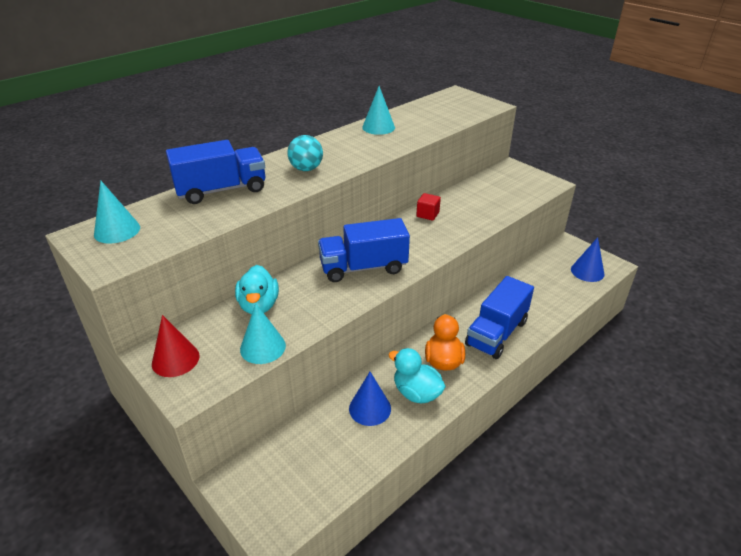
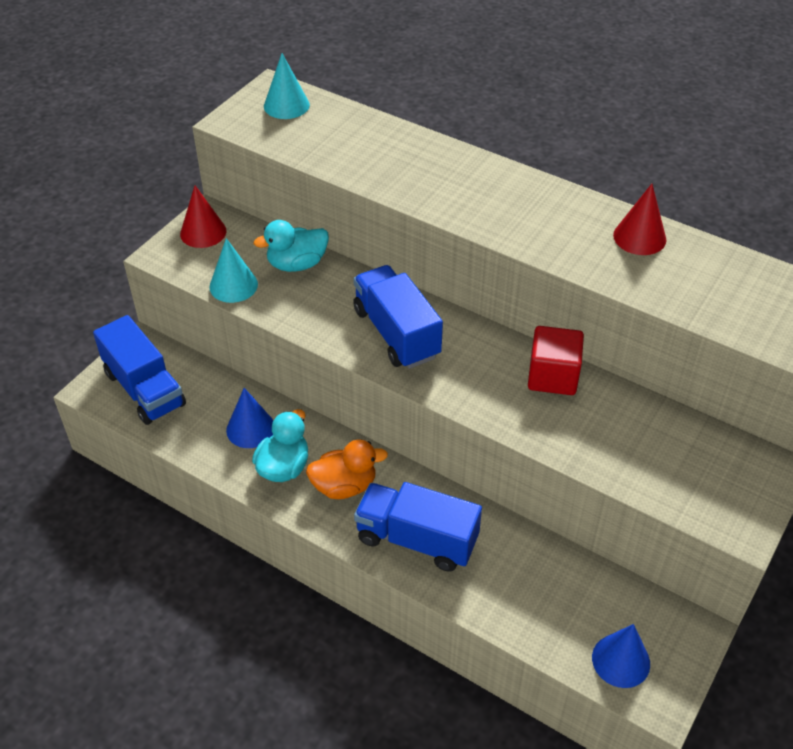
camera: 75 degrees right, 10 degrees up
(221, 190) = (391, 146): blue truck -> blue truck (144, 389)
(306, 169) = (473, 197): turquoise ball -> none
(378, 127) = (639, 237): turquoise cone -> red cone
(427, 214) = (552, 376): red cube -> red cube, size x1.66

